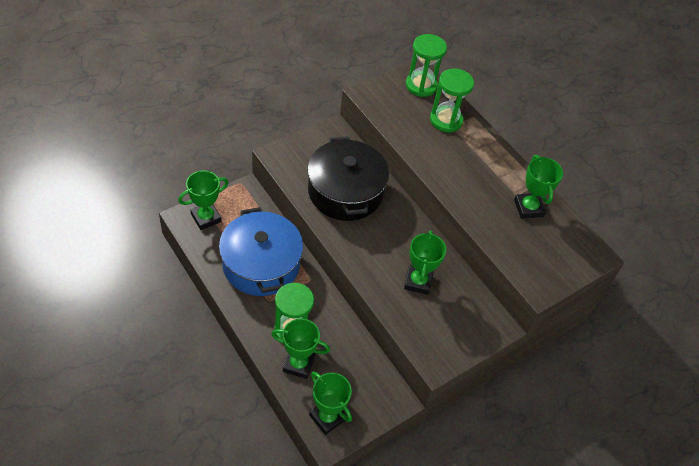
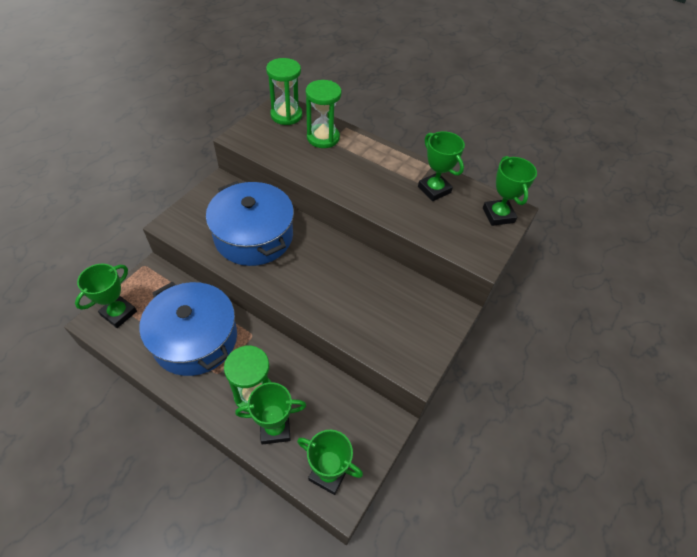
camera: 20 degrees left, 0 degrees up
(345, 192) = (253, 236): black pot -> blue pot
(418, 282) = (361, 296): green trophy -> green trophy (498, 215)

